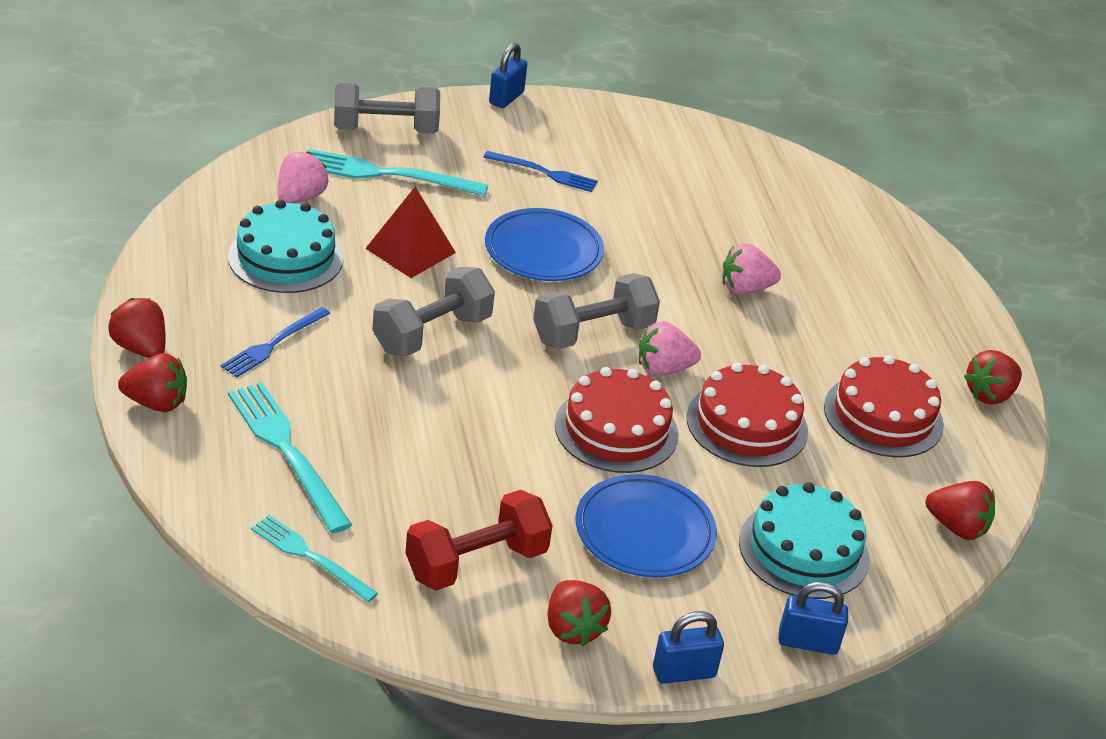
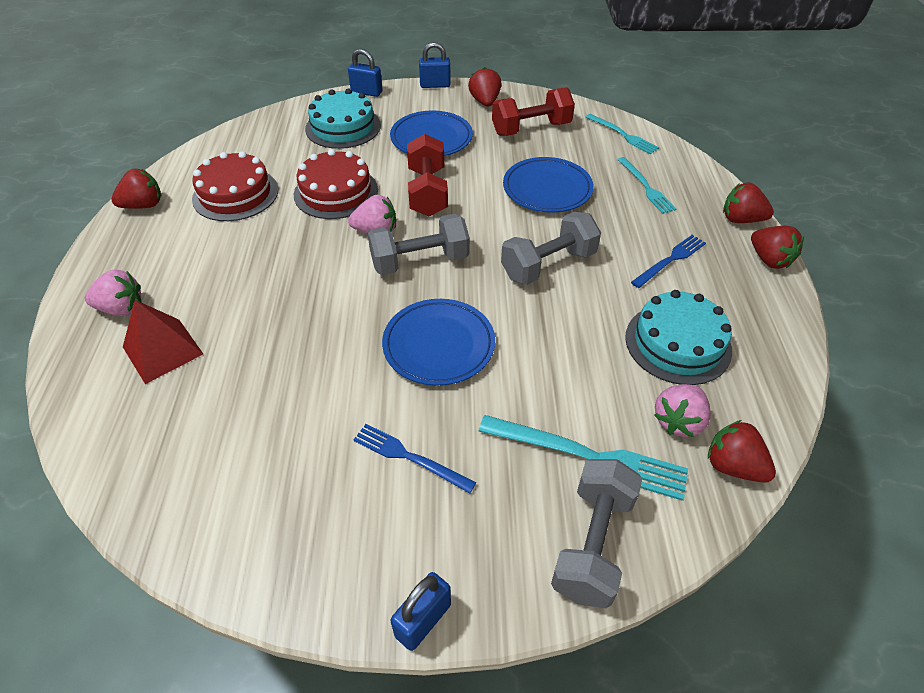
camera: 165 degrees left, 10 degrees up
(287, 451) = (646, 187): turquoise fork -> turquoise fork, size x0.64
(385, 130) = (592, 543): grey dumbbell -> grey dumbbell turned 75 degrees counterclockwise
(410, 250) = (564, 348): red pyramid -> red pyramid (162, 350)
(440, 442) = (547, 189): none -> blue plate
(616, 429) = (427, 192): red cake -> red dumbbell
(745, 289) = (270, 299): pink strawberry -> pink strawberry (122, 308)
(957, 527) = (244, 133): red strawberry -> red strawberry (733, 466)

